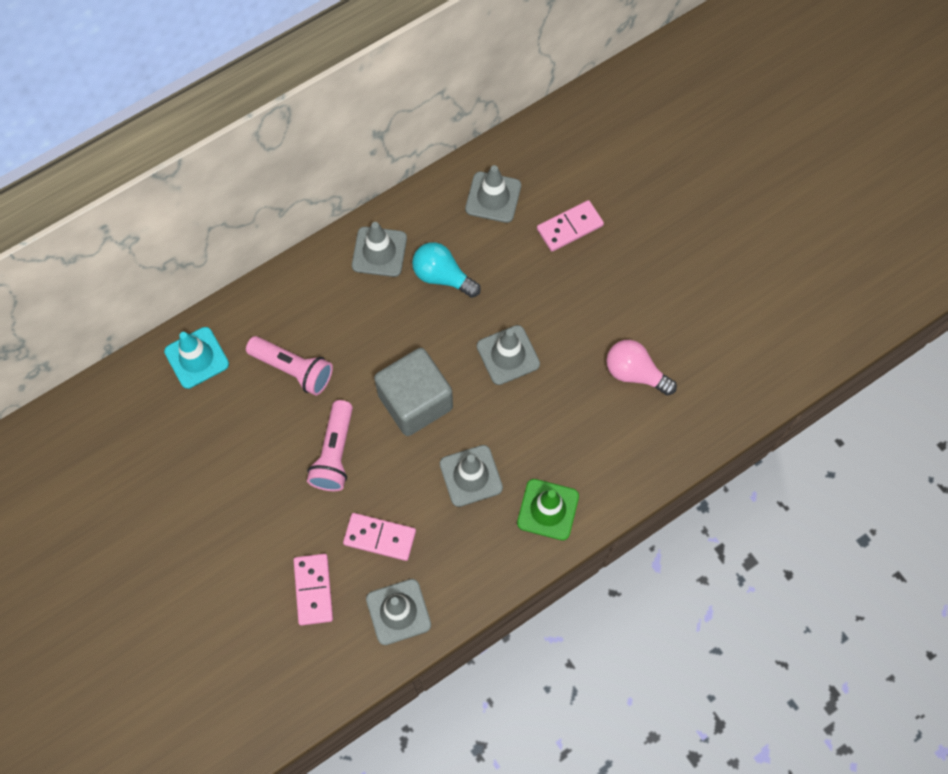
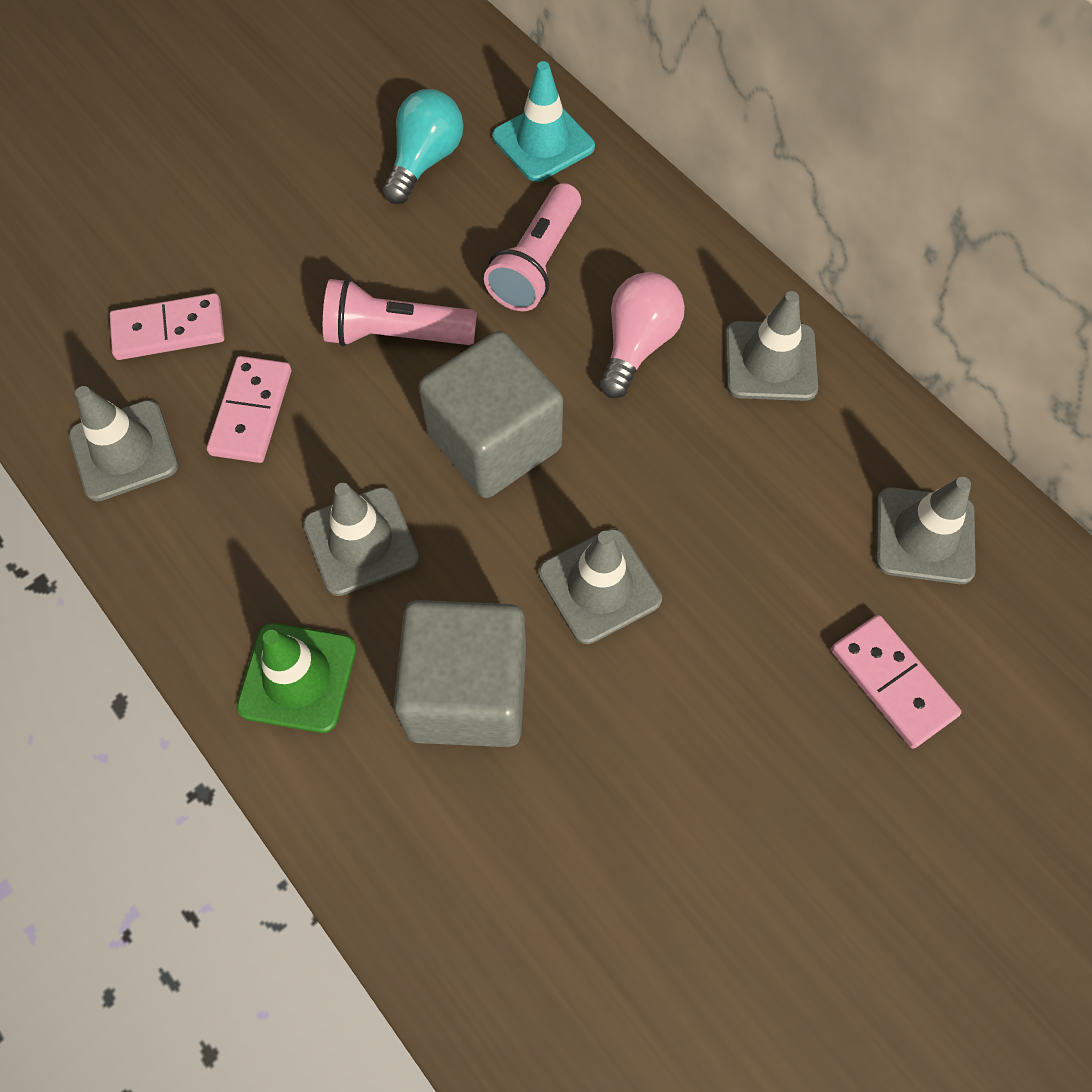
camera: 85 degrees right, 5 degrees down
(442, 276) = (741, 463): turquoise light bulb -> turquoise light bulb (425, 161)
(561, 424) = (467, 692): none -> grey cube
(634, 373) = (588, 831): pink light bulb -> pink light bulb (637, 345)

